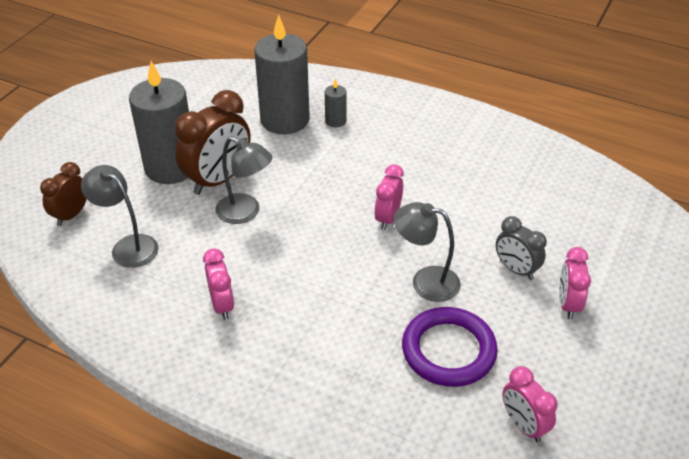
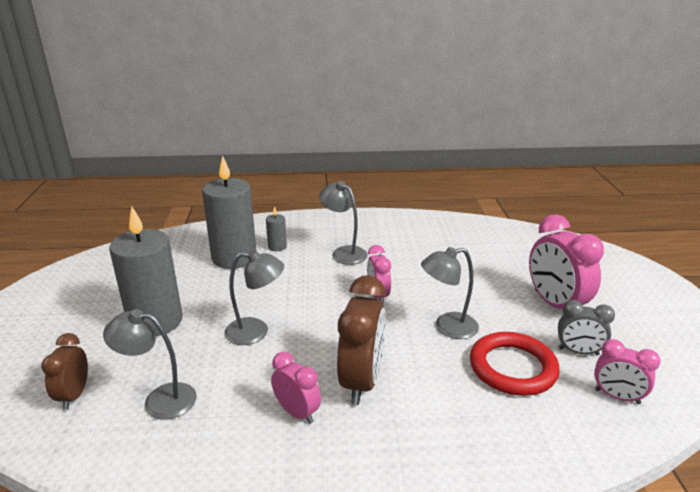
camera: 30 degrees left, 15 degrees down
(218, 180) = (210, 316): brown clock -> brown clock (361, 381)
(397, 153) = (344, 252): none -> grey lamp
(448, 350) = (512, 368): purple ring -> red ring
(516, 269) = (500, 296): grey clock -> grey clock (578, 351)
(568, 304) = (555, 305): pink clock -> pink clock, size x1.72

